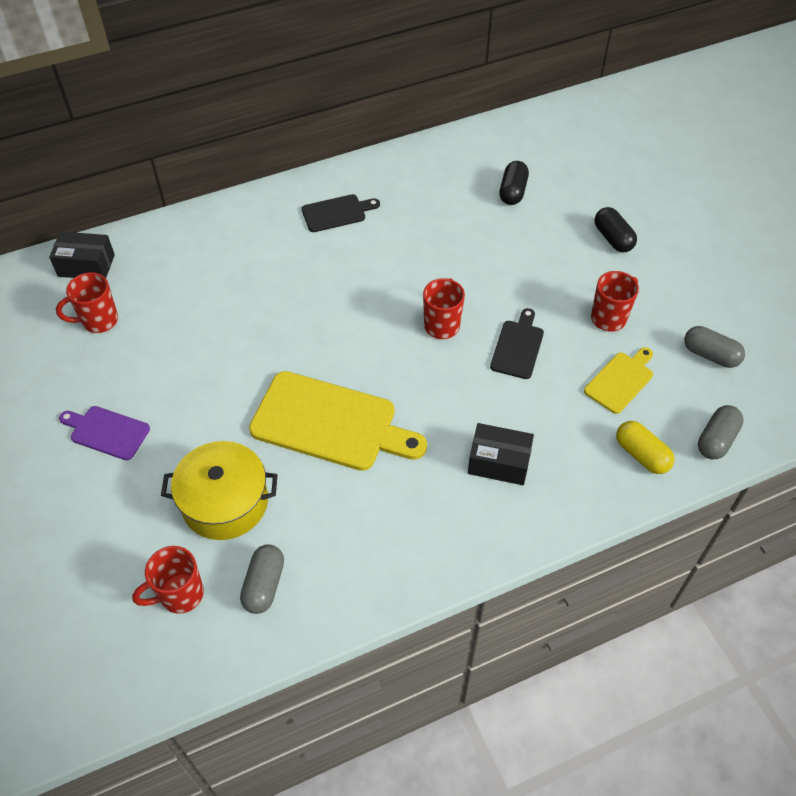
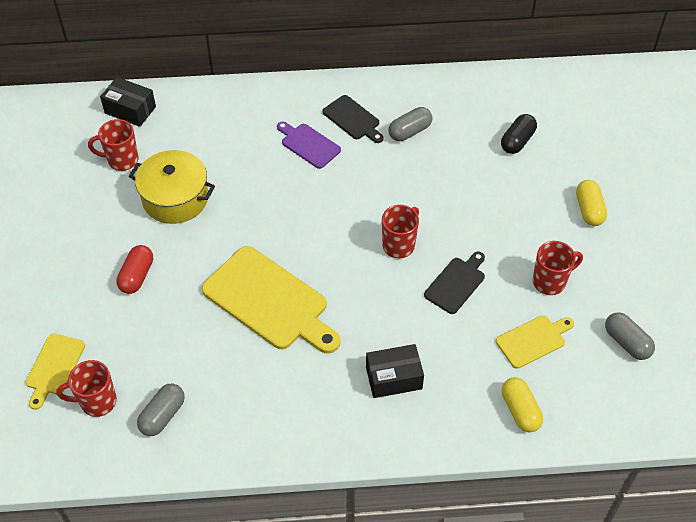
camera: 20 degrees right, 0 degrees up
(107, 432) = (92, 254): purple cutting board -> purple cutting board (308, 145)
(112, 572) = (54, 367): none -> yellow cutting board
(169, 440) = (137, 276): none -> red capsule
(225, 502) = (160, 340): yellow pot -> yellow pot (175, 198)
(336, 213) = (353, 119): black cutting board -> black cutting board turned 45 degrees clockwise
(499, 462) = (393, 378): black box -> black box turned 45 degrees counterclockwise
(613, 238) = (589, 210): black capsule -> yellow capsule
(716, 440) = (594, 419): grey capsule -> grey capsule (409, 131)

